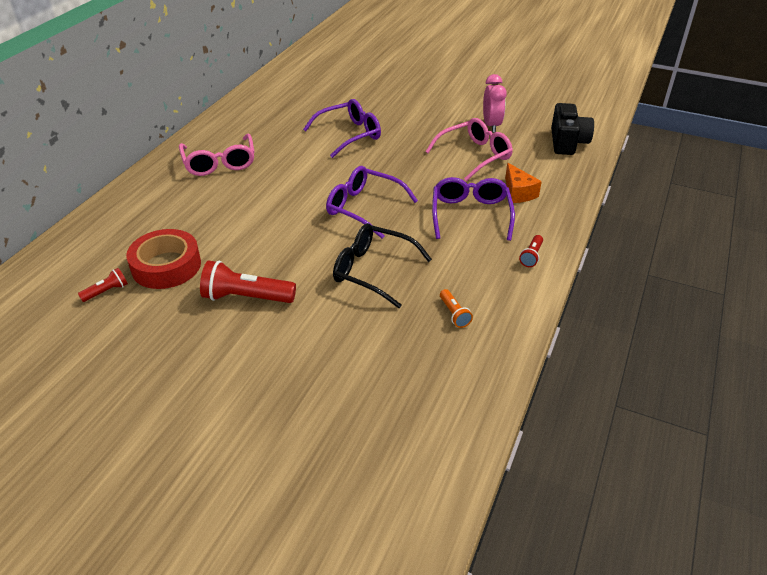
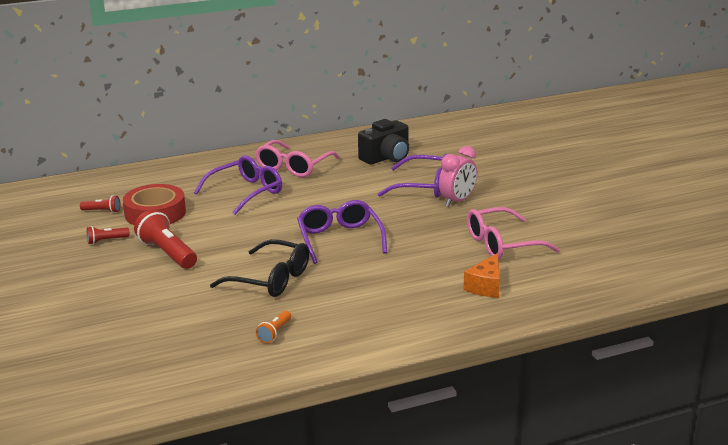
camera: 45 degrees right, 15 degrees down
(373, 271) = (271, 279): black glasses -> black glasses turned 135 degrees clockwise
(470, 214) = (413, 281): purple glasses -> purple glasses (246, 192)
(474, 155) = (502, 244): pink glasses -> pink glasses turned 150 degrees clockwise
(491, 125) = (566, 229): pink clock -> pink clock (457, 201)
(531, 256) = (405, 331): red flashlight -> red flashlight (106, 241)
(567, 142) = (616, 272): black camera -> black camera (386, 158)

